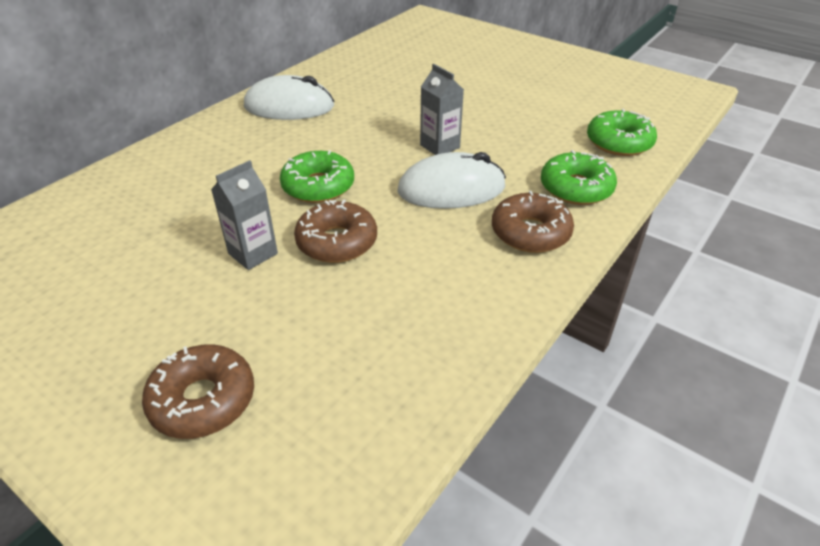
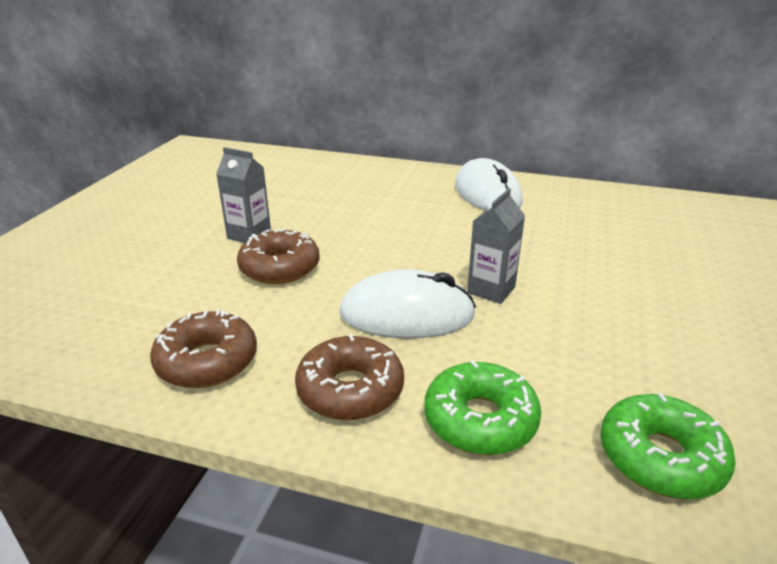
camera: 70 degrees right, 10 degrees down
(203, 400) = (80, 259): brown donut -> brown donut (207, 361)
(318, 186) = (362, 239): green donut -> none
(451, 189) = (407, 314): white mouse -> white mouse turned 60 degrees counterclockwise

